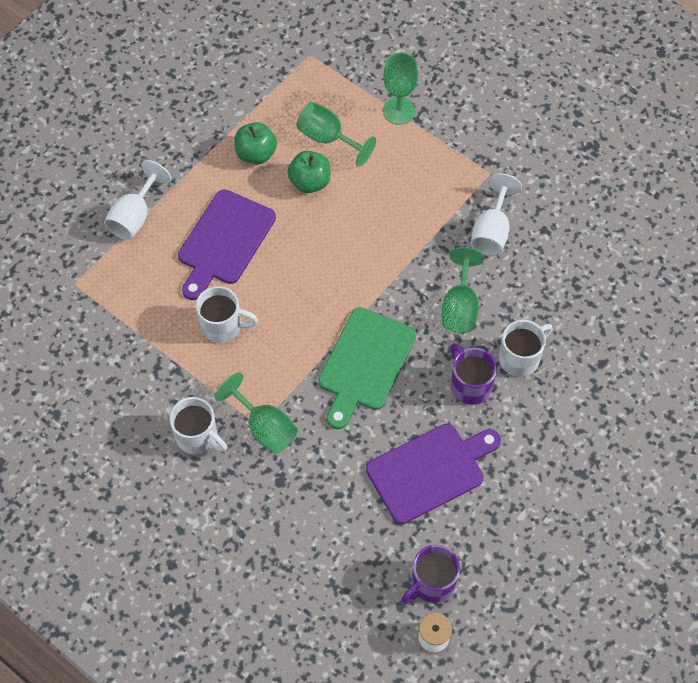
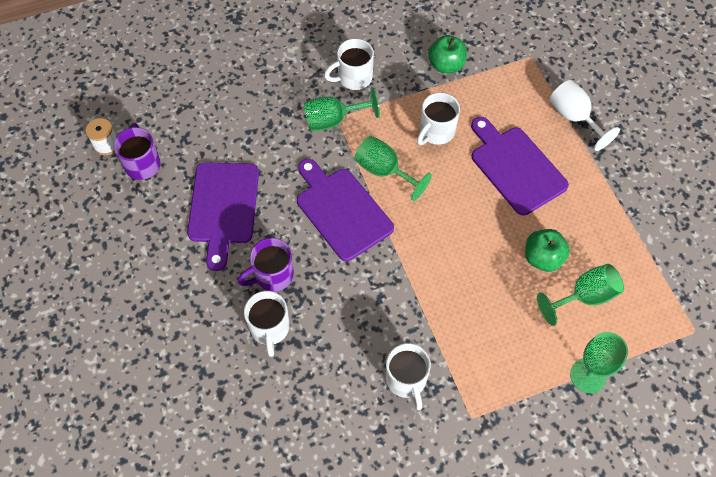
camera: 120 degrees right, 0 degrees up
(256, 154) = (595, 231): green apple -> green apple (446, 65)
(365, 363) = (341, 211): green cutting board -> purple cutting board
(460, 307) = (347, 309): green goblet -> green goblet (384, 171)
(470, 385) = (272, 275): purple mug -> purple mug turned 150 degrees clockwise
(491, 231) = (406, 380): white goblet -> white mug

